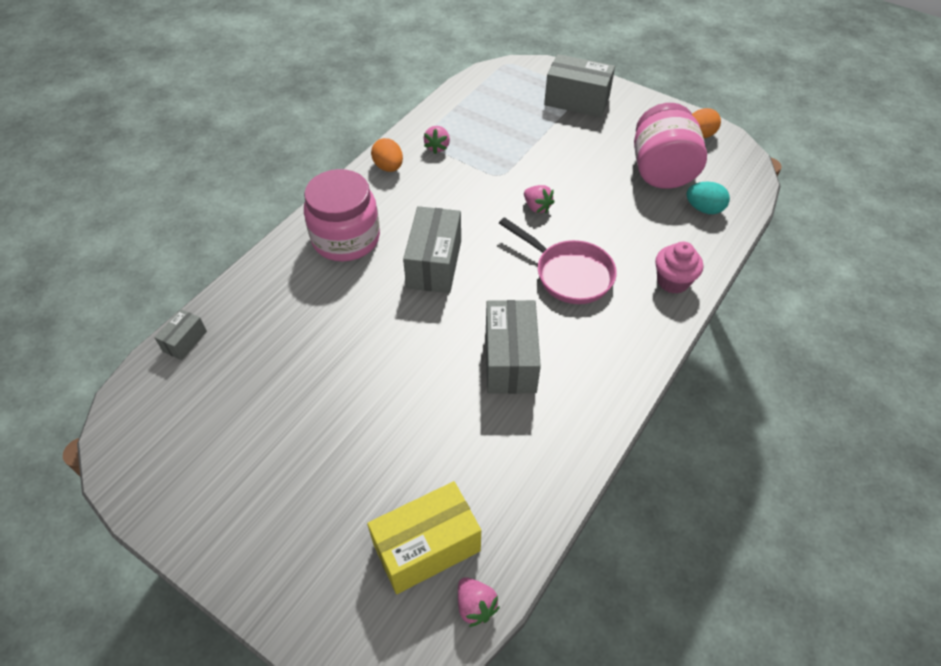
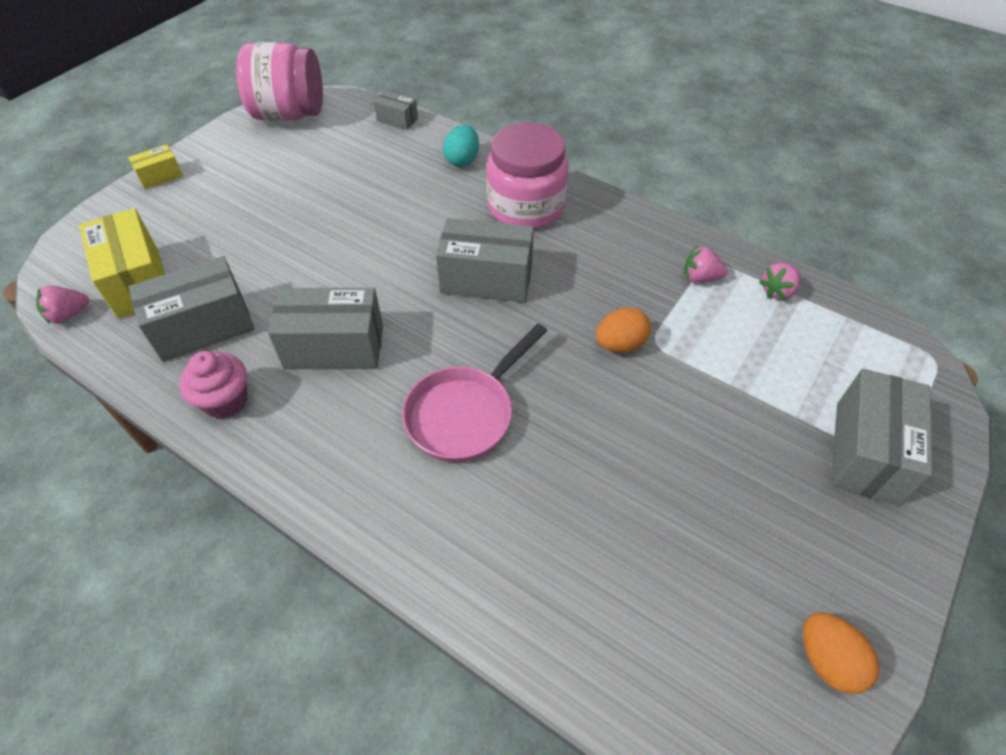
camera: 90 degrees right, 0 degrees up
(241, 576) = (160, 176): none -> yellow box
(388, 167) = (651, 234): orange egg -> orange egg (620, 344)
(490, 467) = (203, 327): none -> grey box
(537, 207) = (593, 383): pink strawberry -> pink strawberry (777, 291)
(661, 171) = (704, 570): pink jar -> pink jar (290, 114)
(673, 281) = (445, 549): pink cupcake -> pink cupcake (225, 401)
(704, 209) = (612, 630): turquoise egg -> turquoise egg (462, 160)

